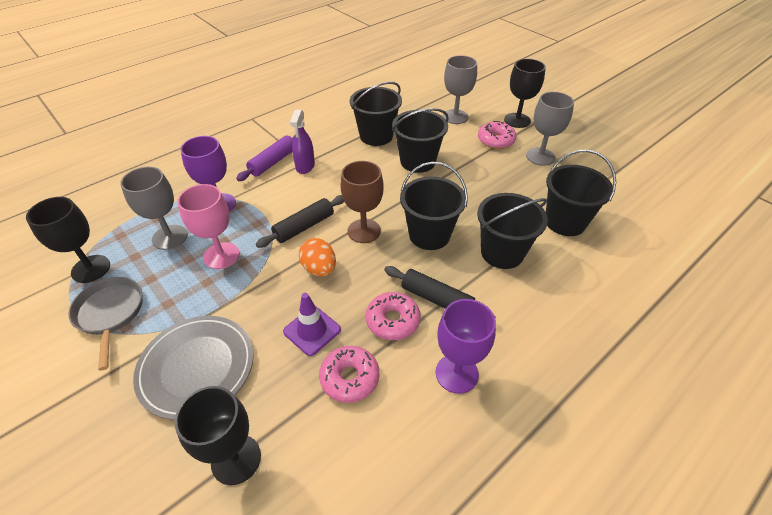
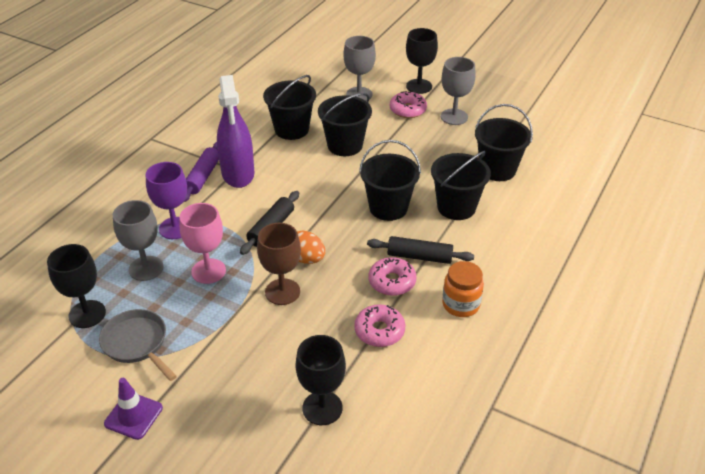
camera: 20 degrees left, 5 degrees down
(197, 367) = (247, 360): grey plate -> none
(305, 166) = (238, 174): purple spray bottle -> purple spray bottle, size x1.74
(312, 330) = (329, 307): purple traffic cone -> purple traffic cone (133, 416)
(364, 231) = (328, 218): brown goblet -> brown goblet (282, 292)
(456, 373) = (460, 305): purple goblet -> orange jar

